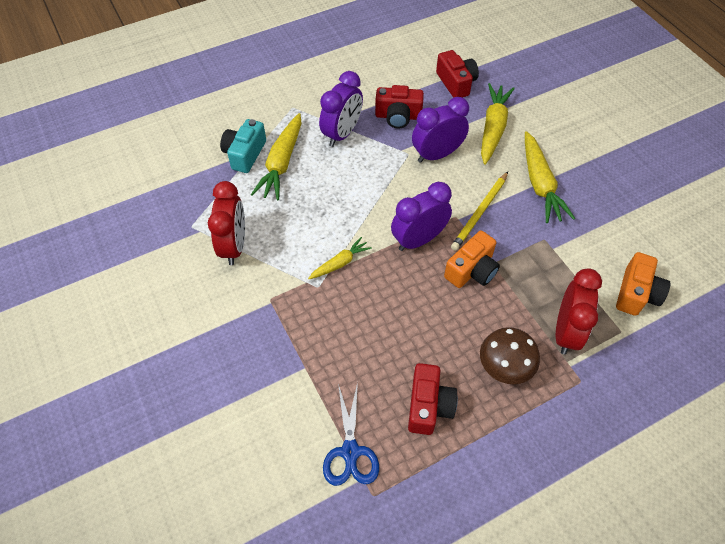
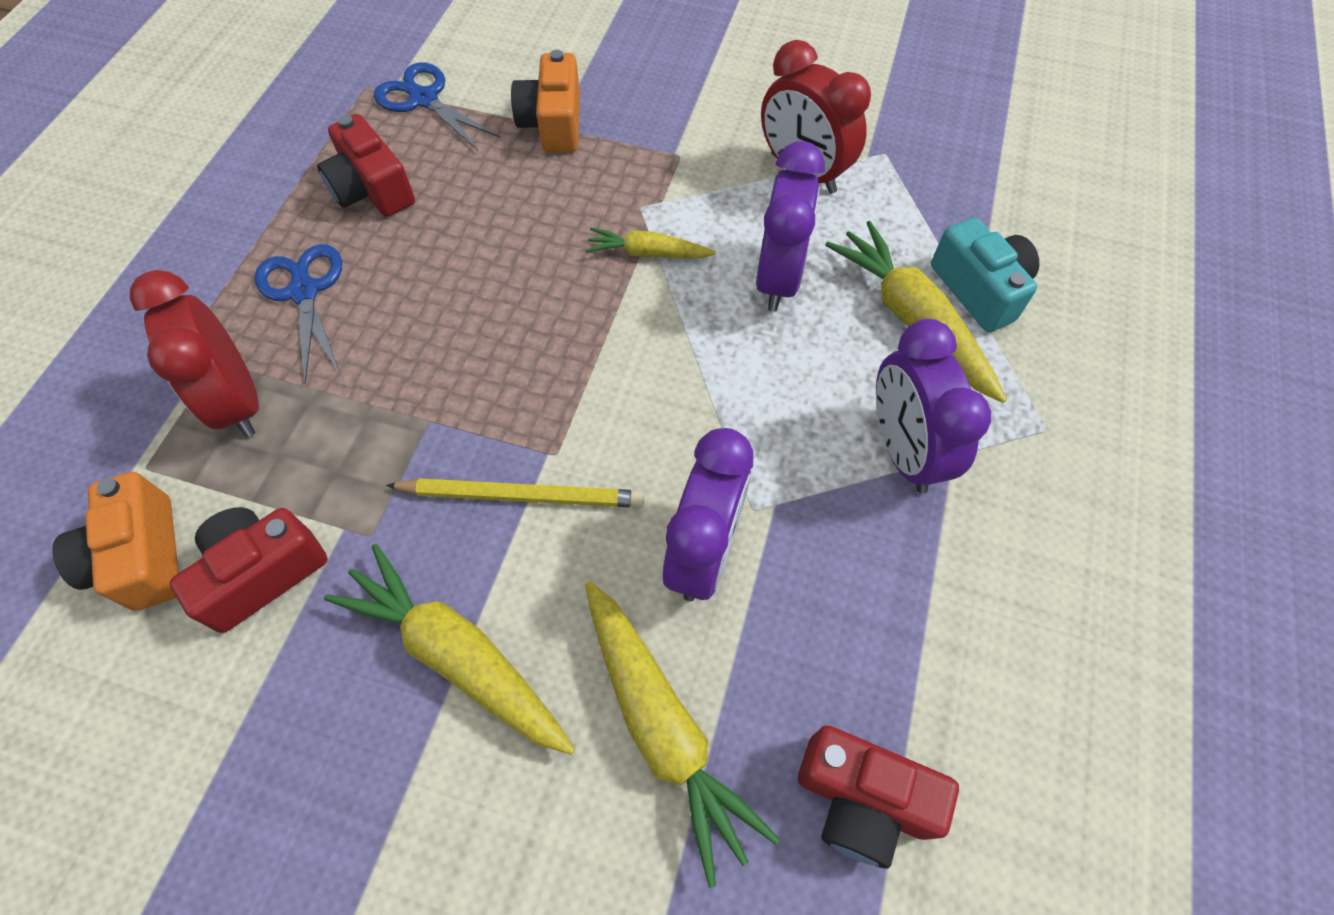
camera: 135 degrees right, 5 degrees up
(340, 263) = (648, 253): yellow carrot -> yellow carrot turned 90 degrees clockwise
(398, 116) = (864, 579): red camera -> red camera (262, 573)
(418, 240) = (575, 368): purple clock -> purple clock (778, 278)
(472, 270) = (452, 384): orange camera -> orange camera (553, 123)
(480, 212) = (521, 495): yellow pencil -> yellow pencil turned 105 degrees clockwise
(504, 367) = (304, 291): brown mushroom -> blue scissors

